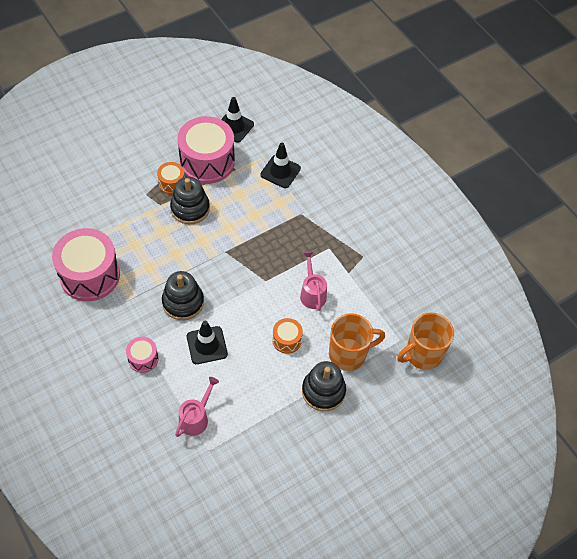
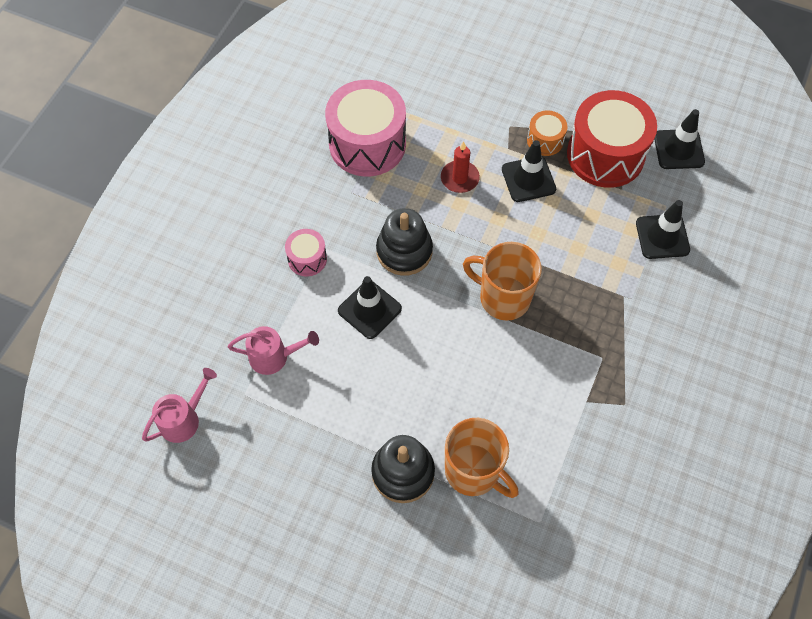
camera: 60 degrees right, 5 degrees up
(158, 242) = (459, 178): none -> red candle
(190, 208) = (528, 179): black stacking toy -> black traffic cone
(207, 162) = (605, 155): pink drum -> red drum
(287, 340) = (439, 389): orange drum -> none
(312, 293) = (524, 378): pink watering can -> pink watering can (184, 419)
(422, 354) = (542, 563): orange mug -> orange mug (503, 298)

